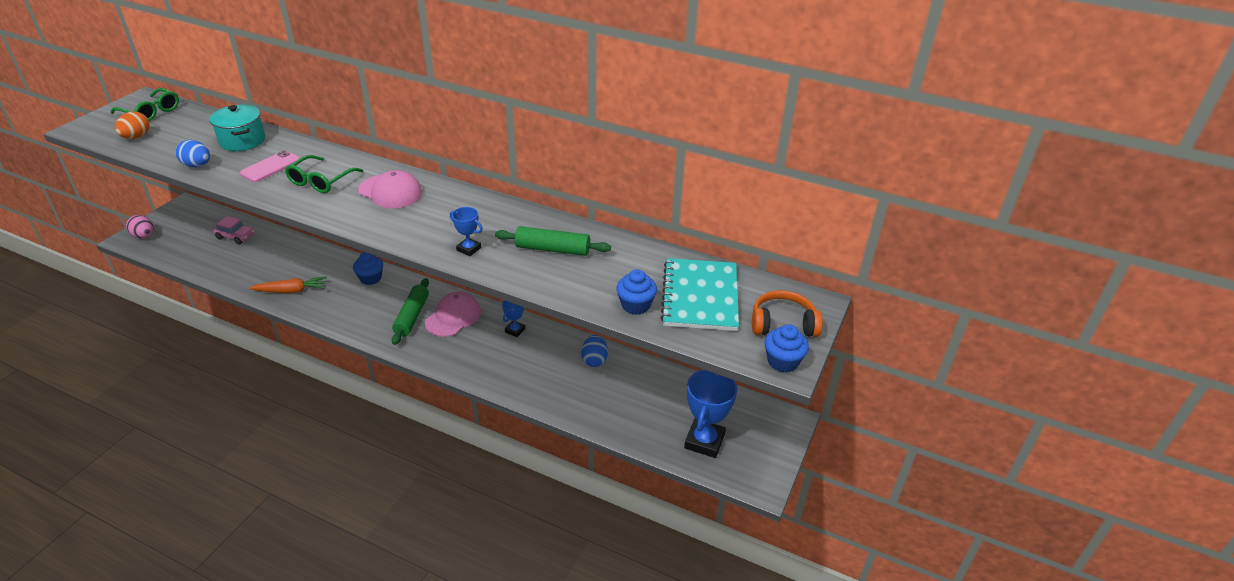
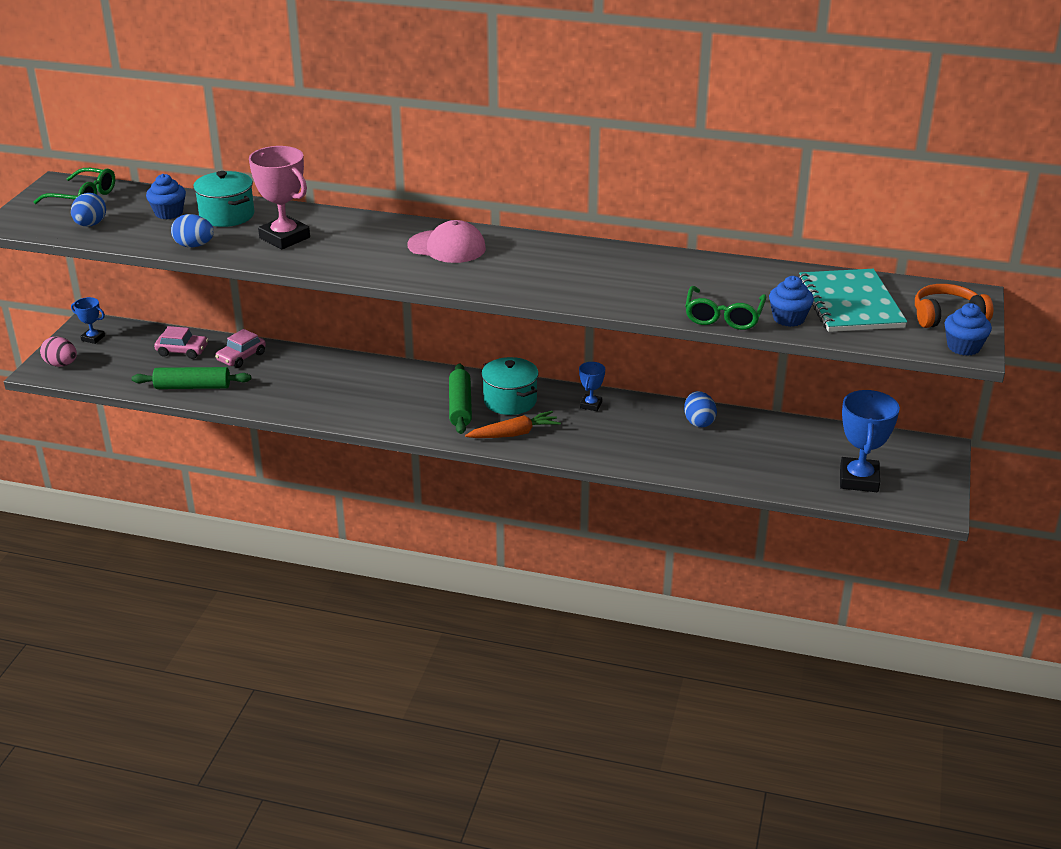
camera: 10 degrees left, 5 degrees down
(136, 137) = (90, 225): orange egg -> blue egg
(270, 167) = (284, 238): pink phone -> pink trophy
(274, 247) = (241, 357): none -> pink car
(291, 291) = (294, 399): orange carrot -> orange carrot (514, 434)
(321, 181) = (357, 245): green glasses -> green glasses (723, 316)
(370, 278) = (384, 374): blue cupcake -> blue cupcake (169, 213)
(453, 317) = (510, 401): pink cap -> turquoise pot
(469, 249) = (576, 290): blue trophy -> blue trophy (93, 338)
(552, 249) = (668, 280): green rolling pin -> green rolling pin (192, 387)

